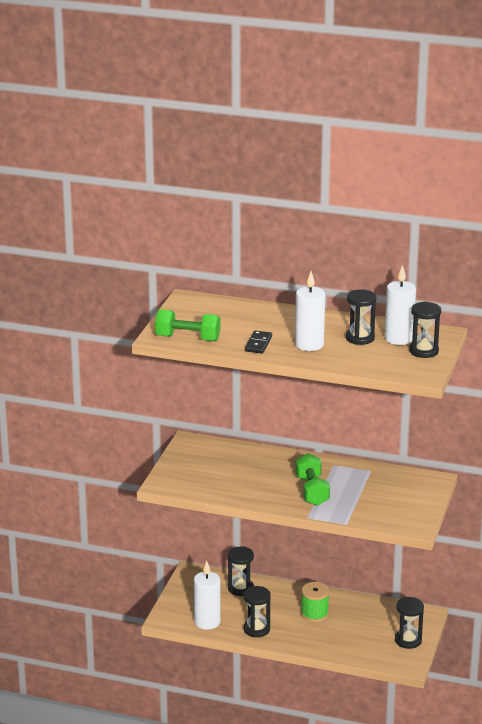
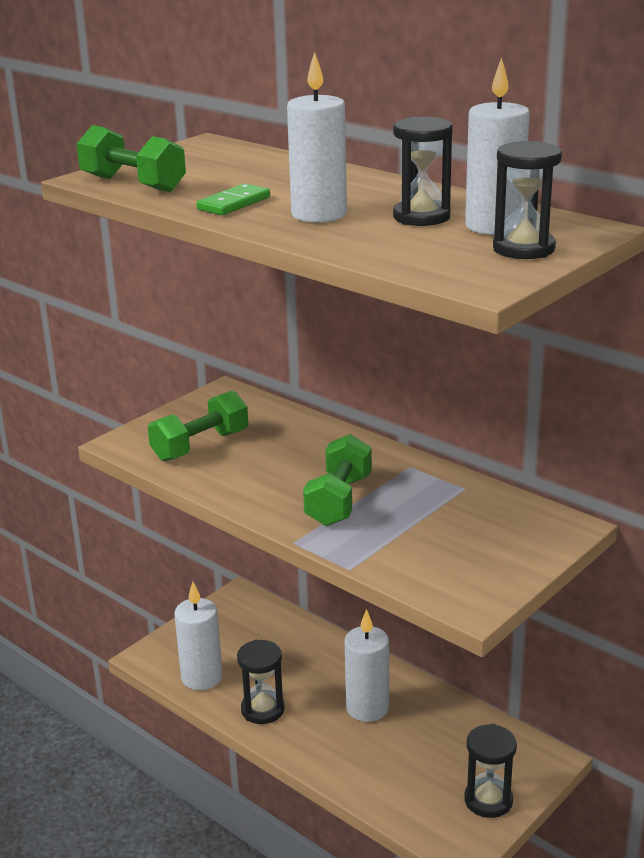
camera: 25 degrees right, 0 degrees up
(208, 477) = (200, 446): none -> green dumbbell
(240, 588) = (288, 638): black hourglass -> none
(258, 344) = (234, 203): black domino -> green domino
(314, 614) = (367, 708): green spool -> white candle

